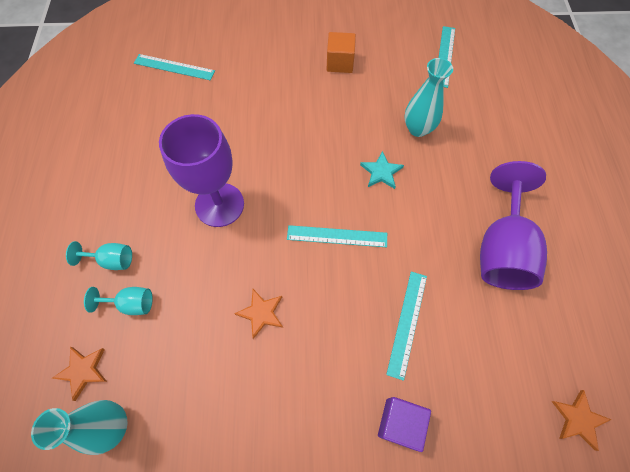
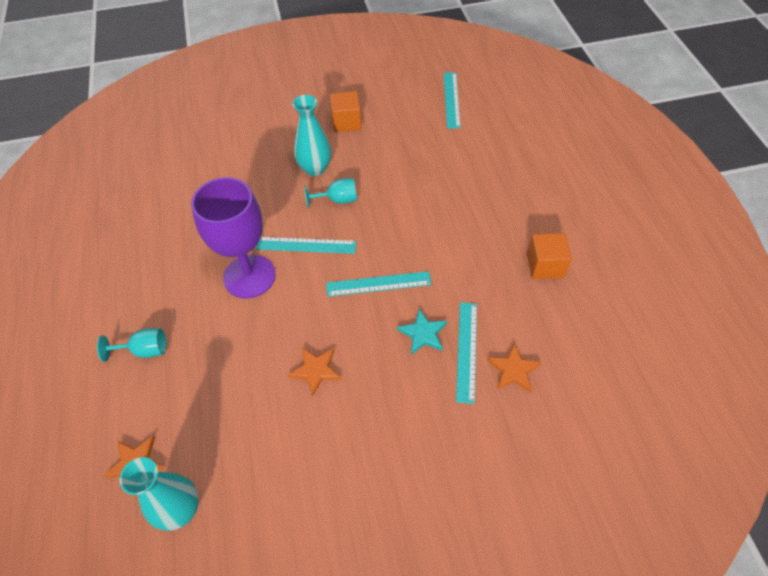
camera: 10 degrees left, 10 degrees down
(131, 304) = (175, 388): turquoise goblet -> turquoise goblet (338, 200)
(174, 67) = (172, 153): turquoise ruler -> turquoise ruler (306, 245)
(381, 172) = (410, 216): turquoise star -> turquoise star (423, 333)
(400, 423) = (479, 443): purple cube -> none
(418, 129) = (439, 170): turquoise vase -> turquoise vase (315, 168)
(501, 249) = (545, 265): purple goblet -> orange cube
(578, 419) = (651, 403): orange star -> orange star (513, 370)

